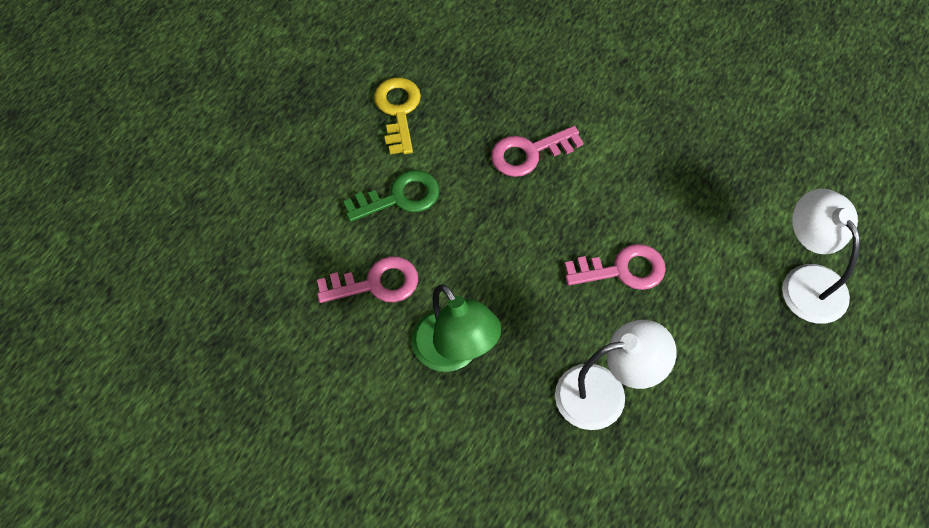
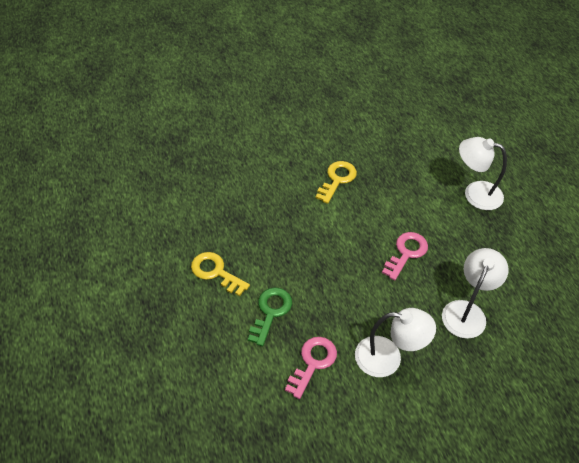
camera: 50 degrees left, 10 degrees down
(454, 353) = (388, 358): green lamp -> white lamp
(529, 153) = (303, 238): pink key -> none
(652, 122) = (337, 179): none -> yellow key

